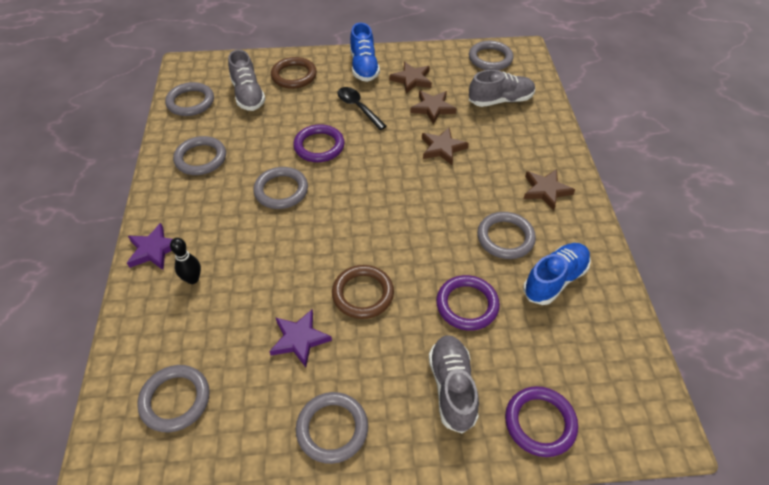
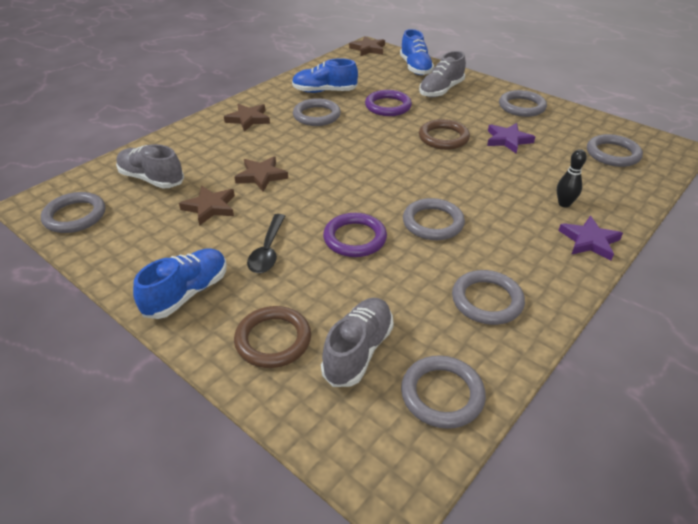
camera: 135 degrees left, 10 degrees down
(411, 79) = (174, 245): brown star -> brown star (368, 49)
(540, 423) = (415, 68): purple ring -> blue shoe

